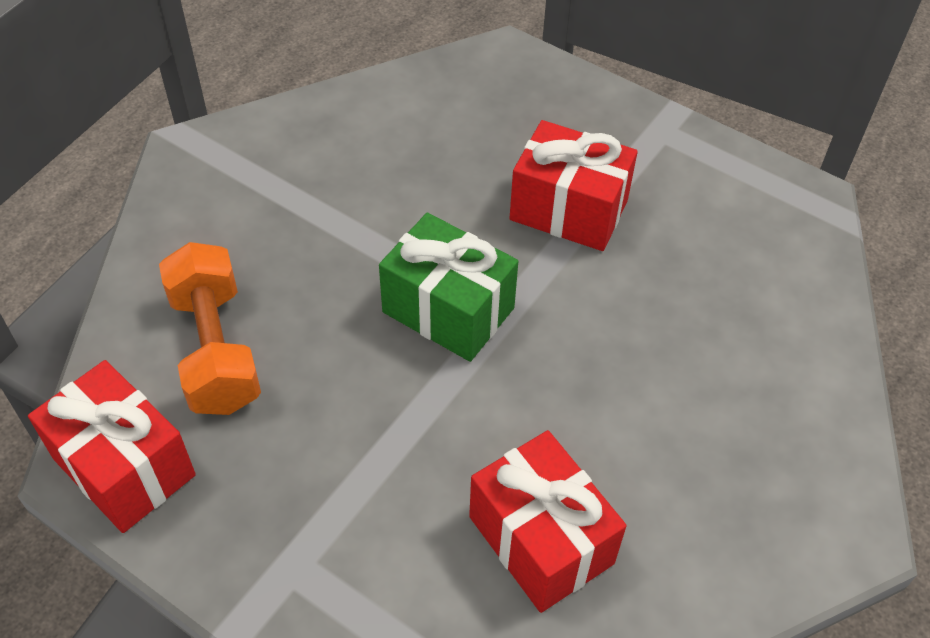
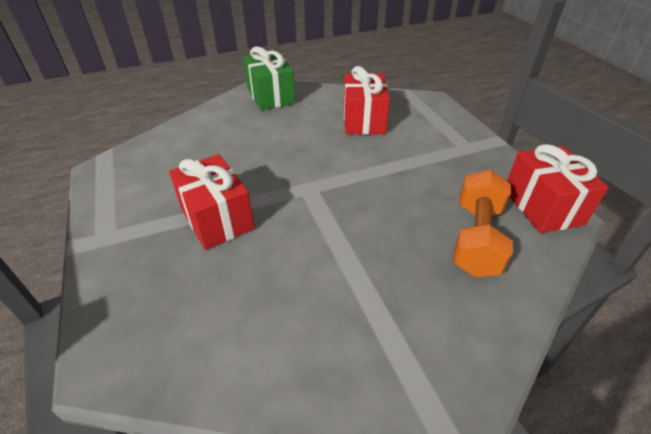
camera: 145 degrees left, 10 degrees down
(448, 310) = (332, 201): green gift -> green gift (270, 96)

